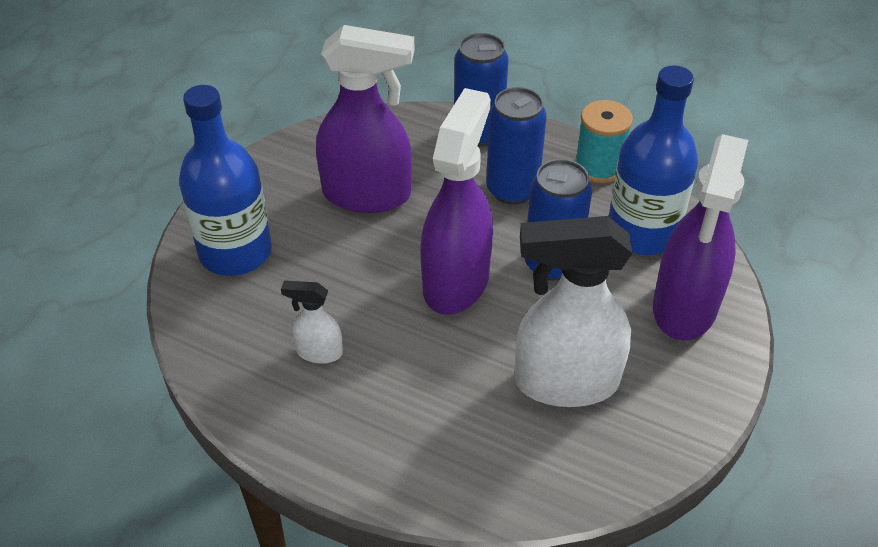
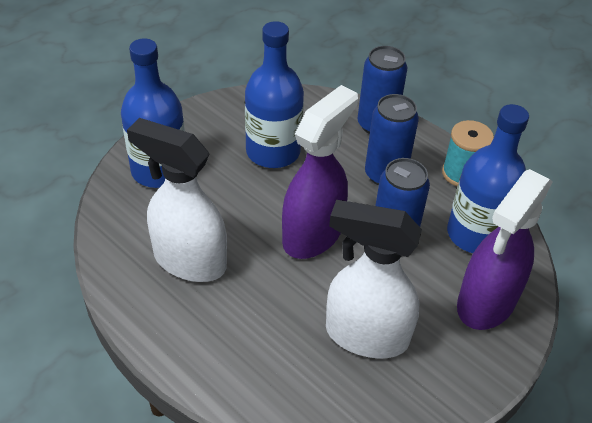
camera: 15 degrees right, 0 degrees up
(319, 352) = (189, 260): white spray bottle -> white spray bottle, size x2.15
(368, 195) = (273, 151): purple spray bottle -> blue bottle

